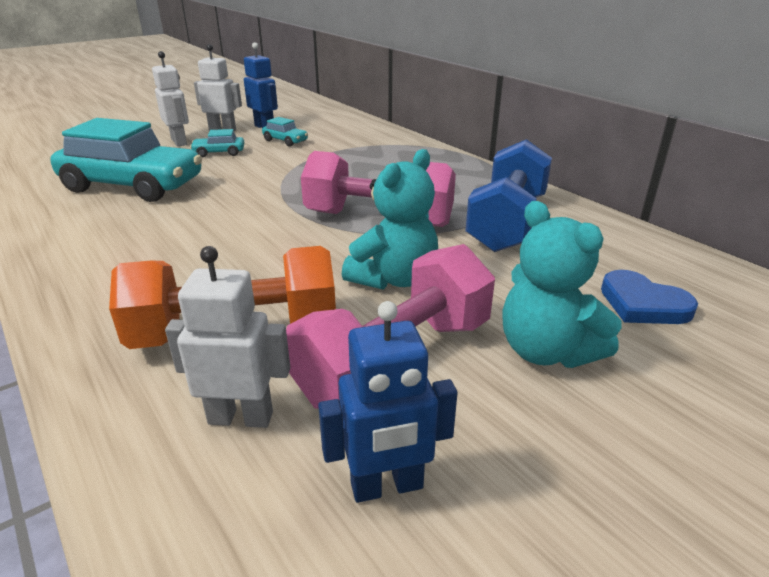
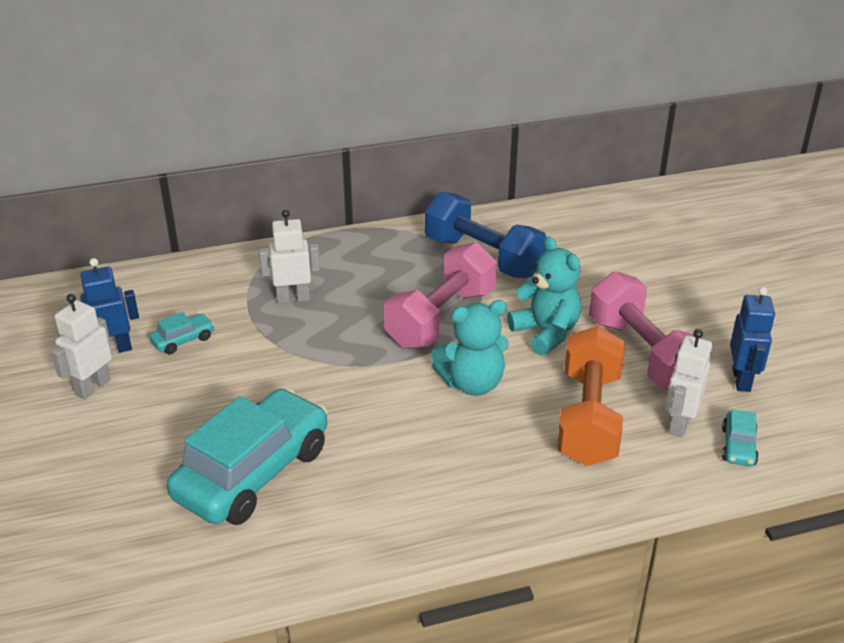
camera: 70 degrees left, 5 degrees up
(179, 142) = (111, 429): white robot -> white robot (293, 298)
(219, 153) = (186, 397): turquoise car -> turquoise car (738, 446)
(546, 351) = (652, 296): turquoise teddy bear -> turquoise teddy bear (472, 383)
(643, 304) = (617, 245): blue heart -> none

